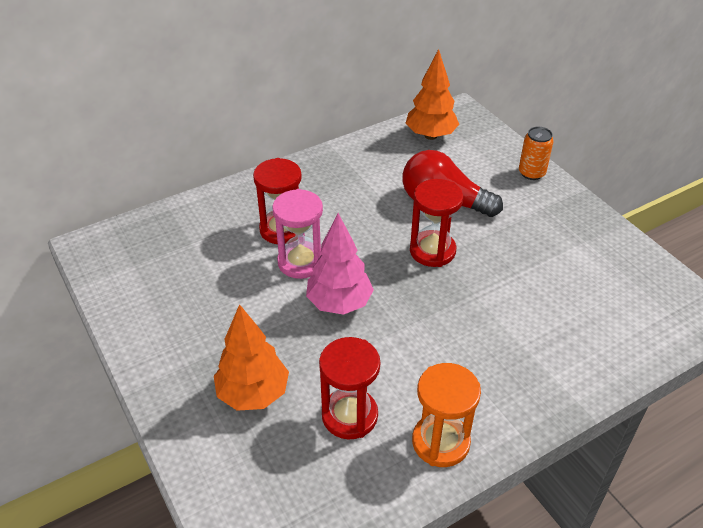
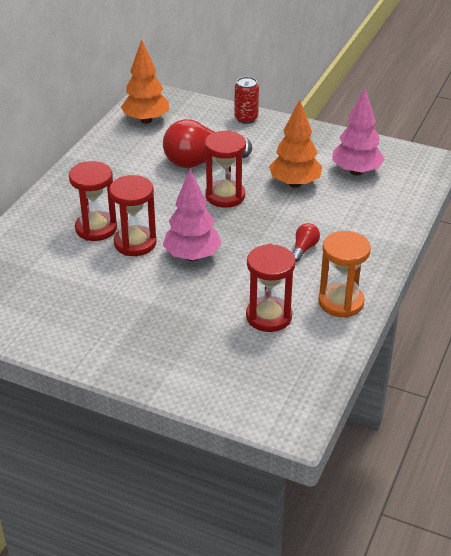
camera: 35 degrees left, 5 degrees down
(253, 393) = (189, 336): orange tree -> orange tree (294, 183)
(301, 262) = (135, 243): pink hourglass -> red hourglass
(459, 353) = (304, 249): none -> red light bulb
(531, 173) = (246, 118): orange can -> red can
(600, 287) = (356, 172): none -> pink tree

